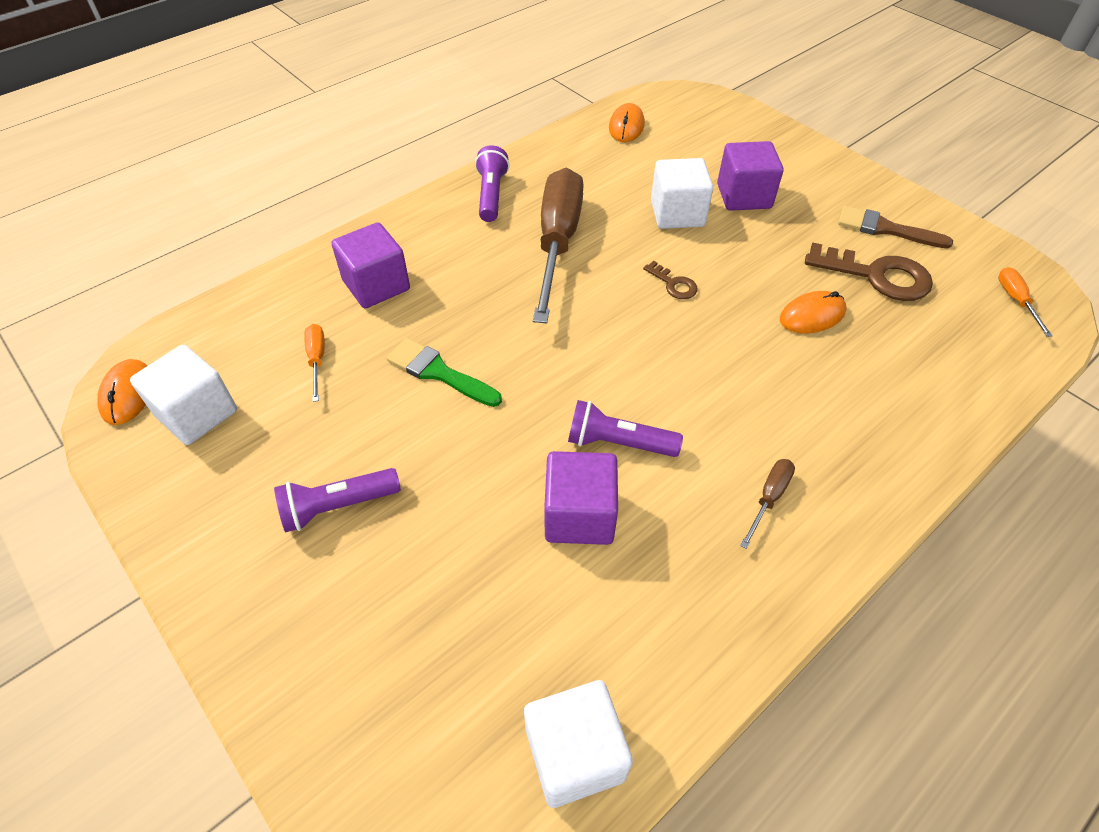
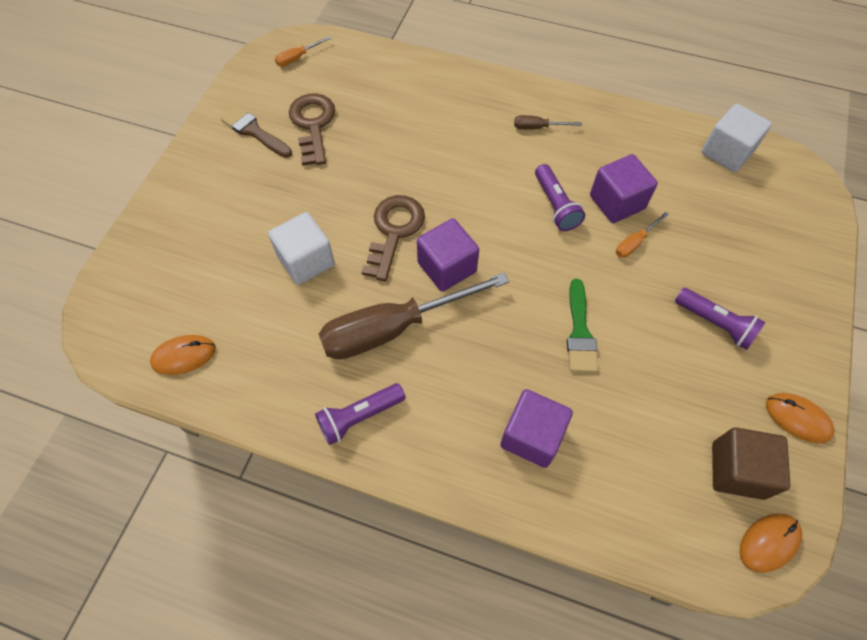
camera: 120 degrees left, 10 degrees up
(197, 413) = (737, 470): white cube -> brown cube
(317, 360) = (631, 423): orange screwdriver -> orange screwdriver (634, 242)
(673, 284) = (394, 231): brown key -> brown key, size x2.01
(744, 196) = (256, 225): purple cube -> purple cube (447, 267)
(812, 315) = (376, 147): orange mouse -> orange mouse (797, 418)
(885, 229) = (254, 131): brown brush -> brown brush turned 135 degrees clockwise

